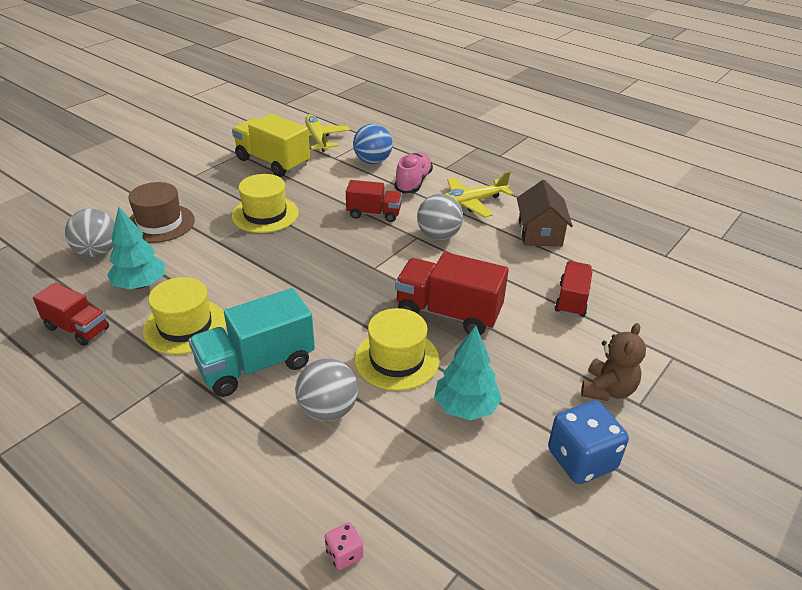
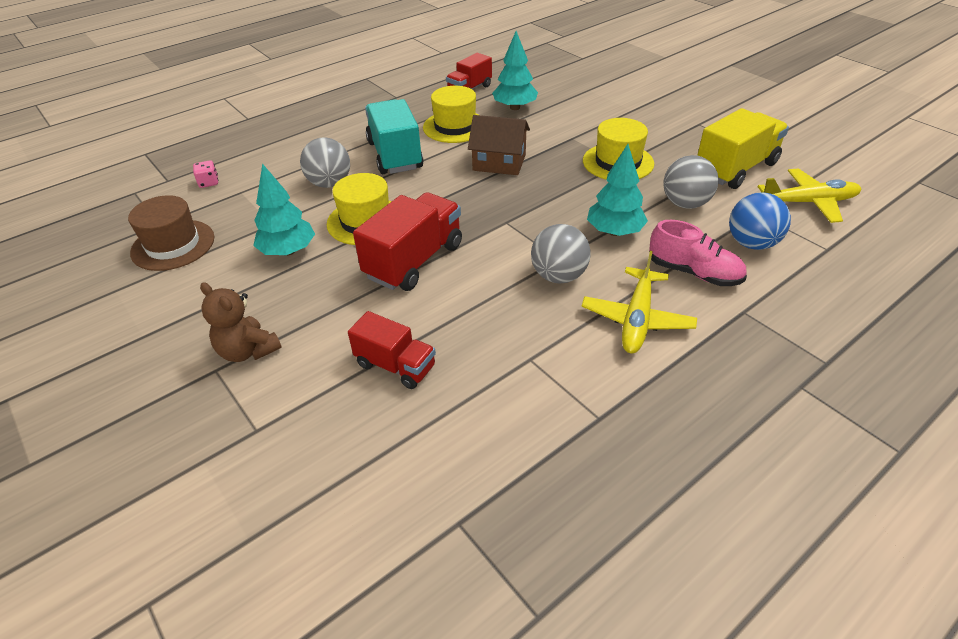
camera: 105 degrees right, 5 degrees up
(97, 252) = (564, 89): grey ball -> grey ball (685, 204)
(160, 223) = (606, 111): brown hat -> brown hat (173, 245)
(374, 213) = (614, 232): red truck -> turquoise tree
(470, 203) = (637, 318): yellow plane -> yellow plane turned 150 degrees counterclockwise
(540, 233) = (550, 375): brown house -> brown house (499, 162)
(581, 460) = (188, 306): blue dice -> none

